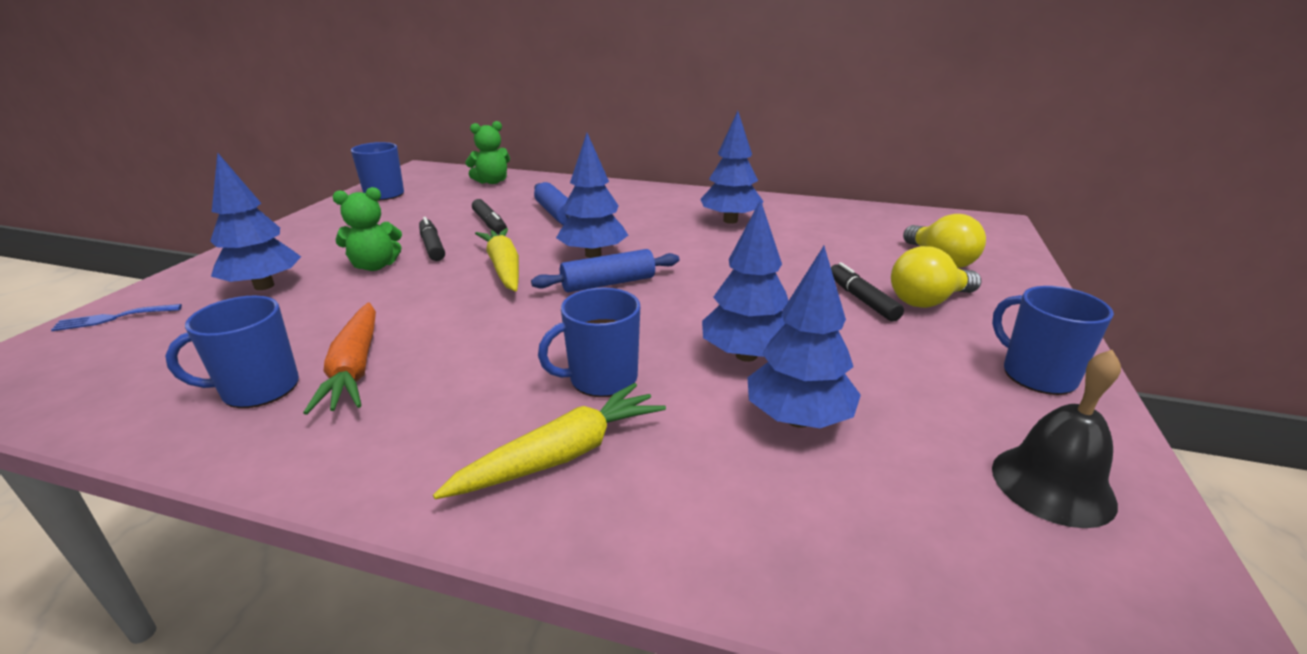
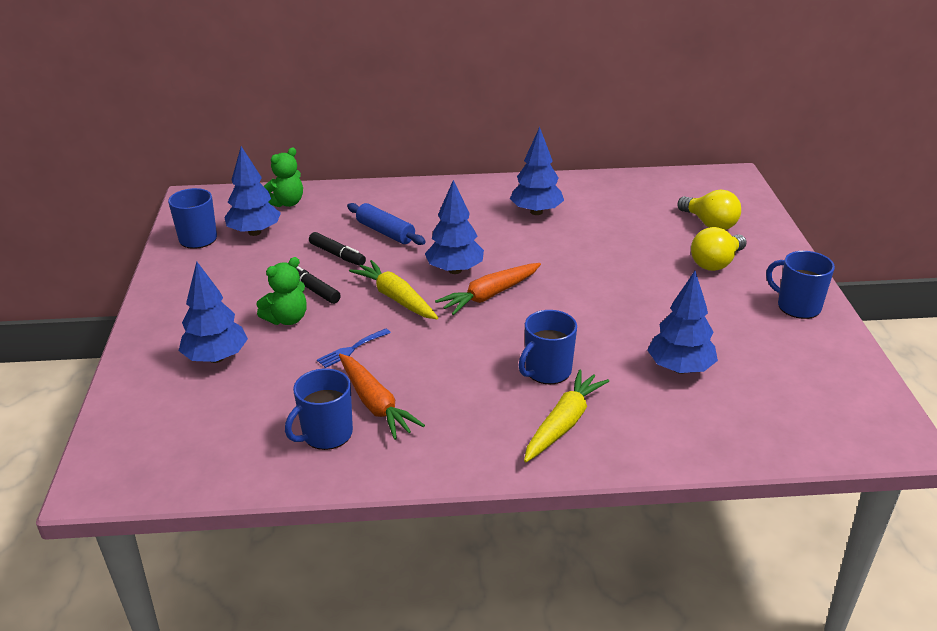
camera: 20 degrees left, 5 degrees up
(112, 318) = (129, 413): blue fork -> blue fork (351, 349)
(608, 283) = (489, 295): blue rolling pin -> orange carrot
(746, 355) = (625, 333): blue tree -> blue tree (254, 232)
(862, 299) = (673, 271): black marker -> none
(1052, 485) = (822, 373): black bell -> none

